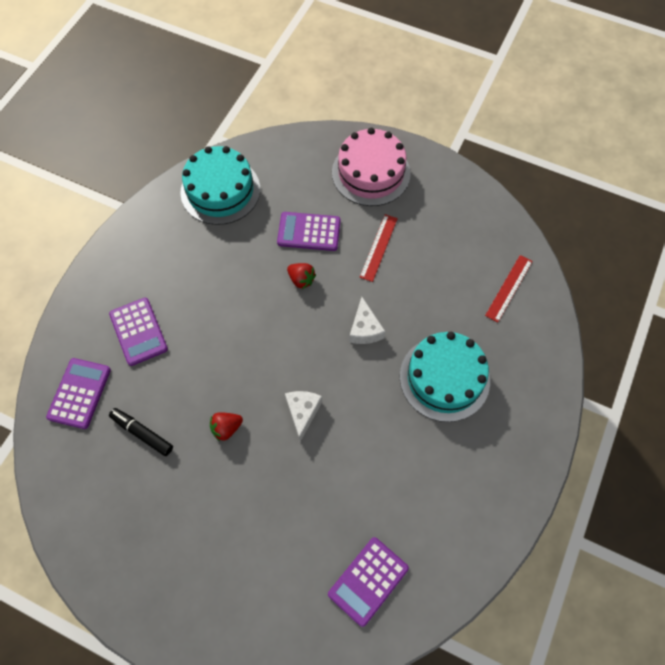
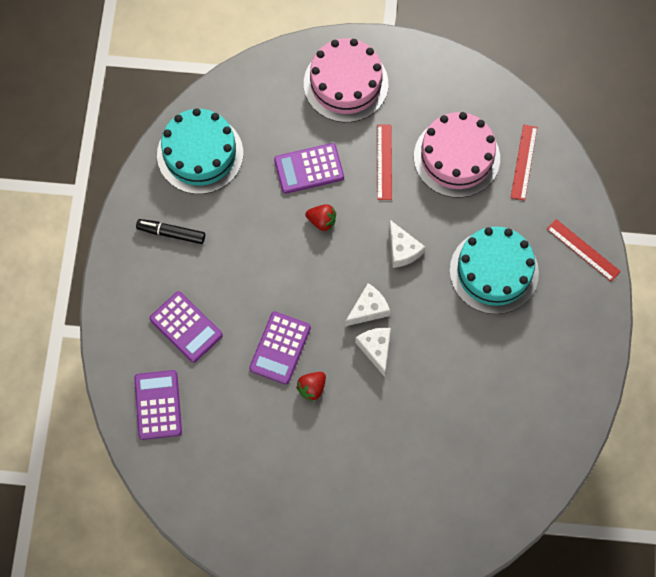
camera: 20 degrees left, 5 degrees up
(142, 433) = (235, 420): black marker -> black marker (171, 233)
(311, 372) = (368, 309): none -> white cheese
(368, 581) = (491, 473): purple calculator -> purple calculator (280, 348)
(447, 264) = (456, 157): none -> pink cake
(540, 387) = (583, 250): none -> red ruler

